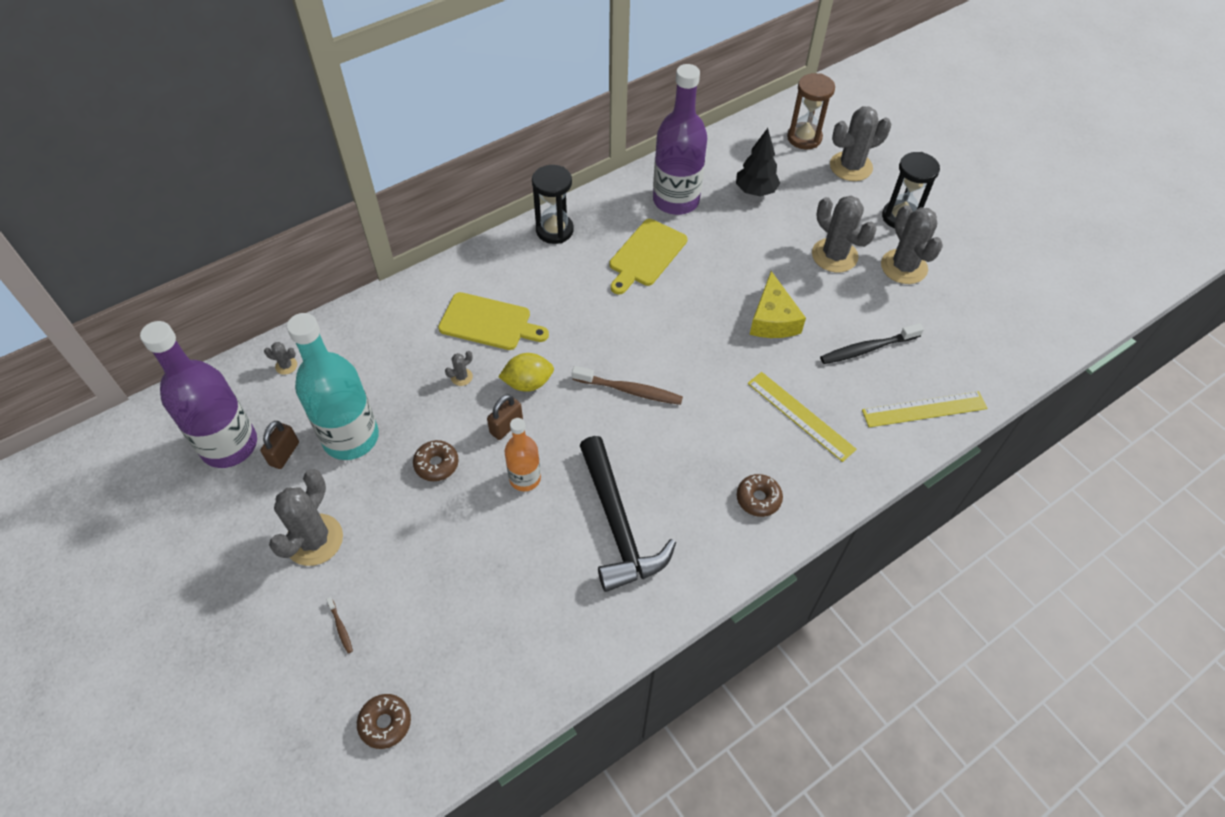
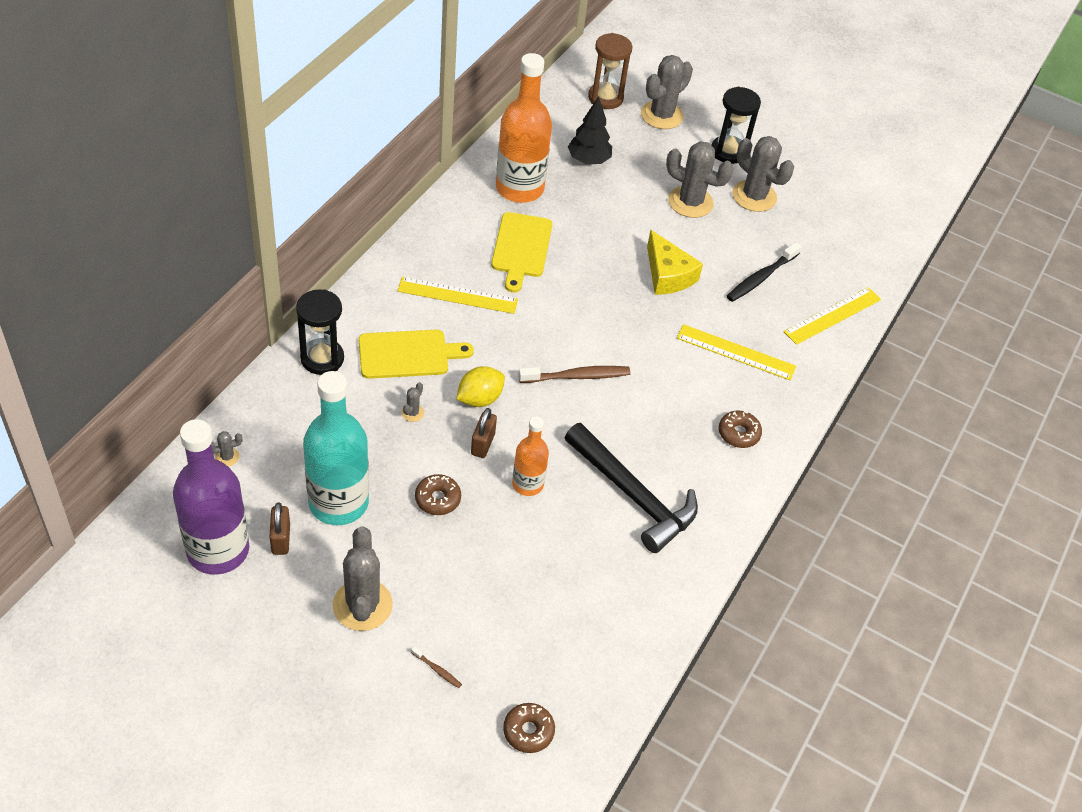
camera: 30 degrees left, 5 degrees down
(554, 230) = (419, 248): black hourglass -> black hourglass (322, 358)
(563, 282) = (457, 295): none -> yellow ruler
(676, 200) = (519, 188): purple bottle -> orange bottle

